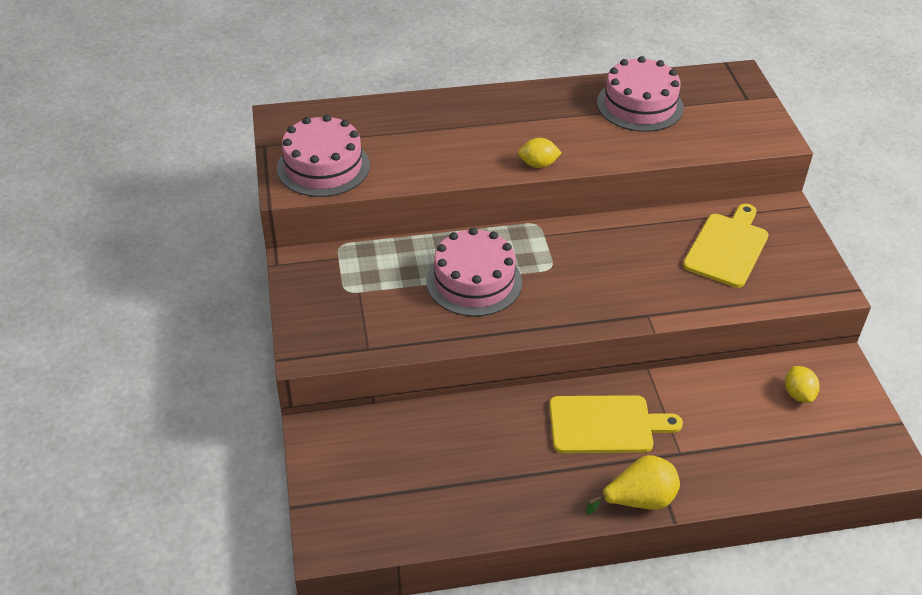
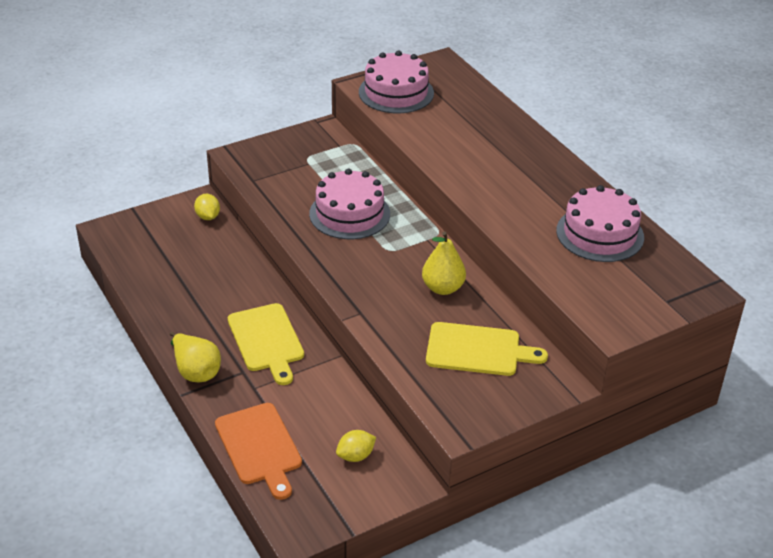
camera: 70 degrees right, 5 degrees down
(538, 164) = (469, 191): yellow lemon -> yellow lemon (208, 217)
(627, 245) = (443, 288): none -> yellow pear
(772, 468) = (259, 447): none -> orange cutting board

